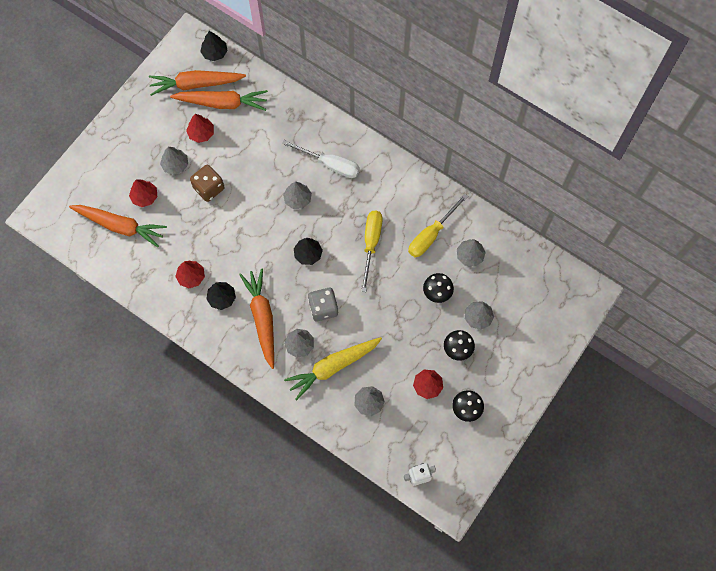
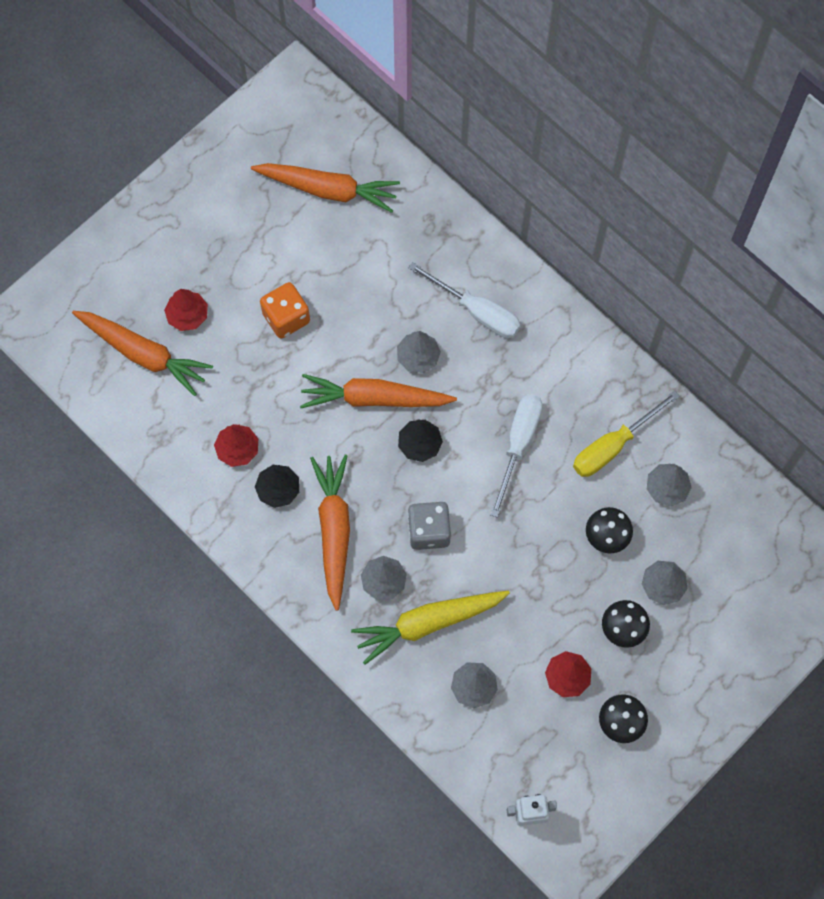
camera: 10 degrees right, 0 degrees up
(175, 165) = (242, 274): grey tree -> none
(196, 84) = (293, 154): orange carrot -> orange carrot (374, 398)
(201, 133) = (289, 231): red tree -> none
(209, 188) = (286, 318): brown dice -> orange dice
(214, 53) = (329, 110): black tree -> none
(371, 244) = (518, 444): yellow screwdriver -> white screwdriver

